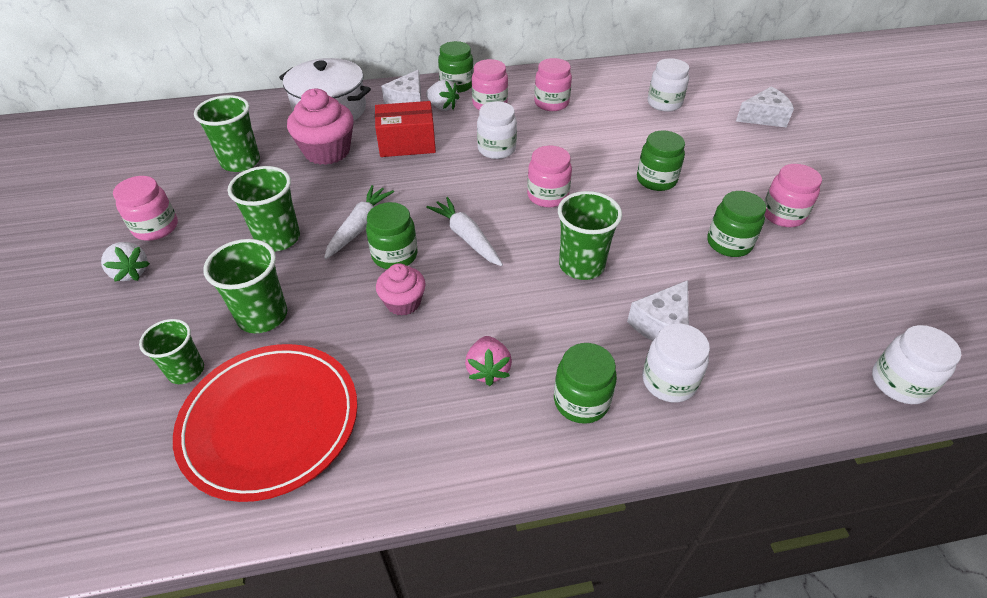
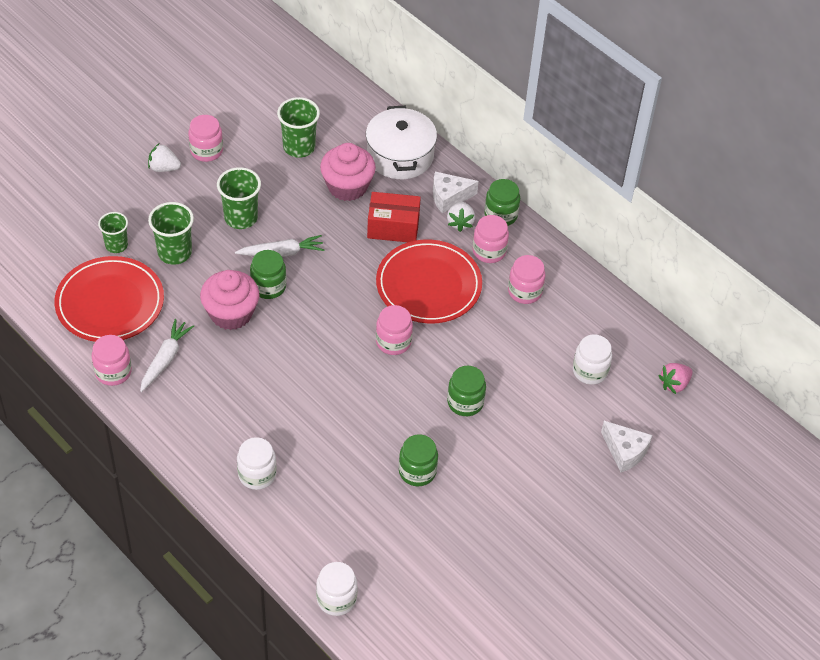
camera: 55 degrees right, 5 degrees up
(131, 272) = (164, 168): white strawberry -> white strawberry turned 90 degrees clockwise
(403, 302) = (231, 313): pink cupcake -> pink cupcake, size x1.68
(407, 143) = (393, 227): red box -> red box turned 45 degrees counterclockwise
(466, 237) = (313, 316): white carrot -> white carrot (165, 359)
(488, 370) = (207, 381): pink strawberry -> pink strawberry (674, 384)
(496, 149) = (428, 285): white jar -> red plate
(581, 265) = (330, 392): green cup -> none
(581, 401) = (213, 436): green jar -> none
(661, 325) = (303, 456): white cheese -> none
(783, 215) = (479, 498): pink jar -> pink jar (113, 372)

